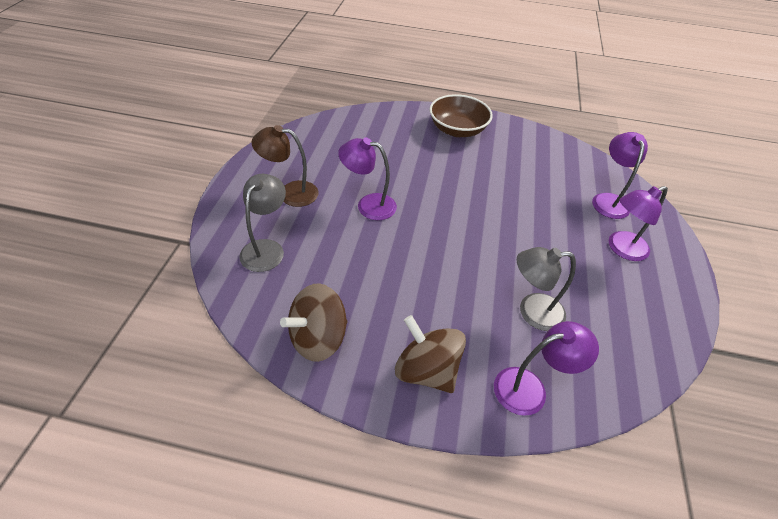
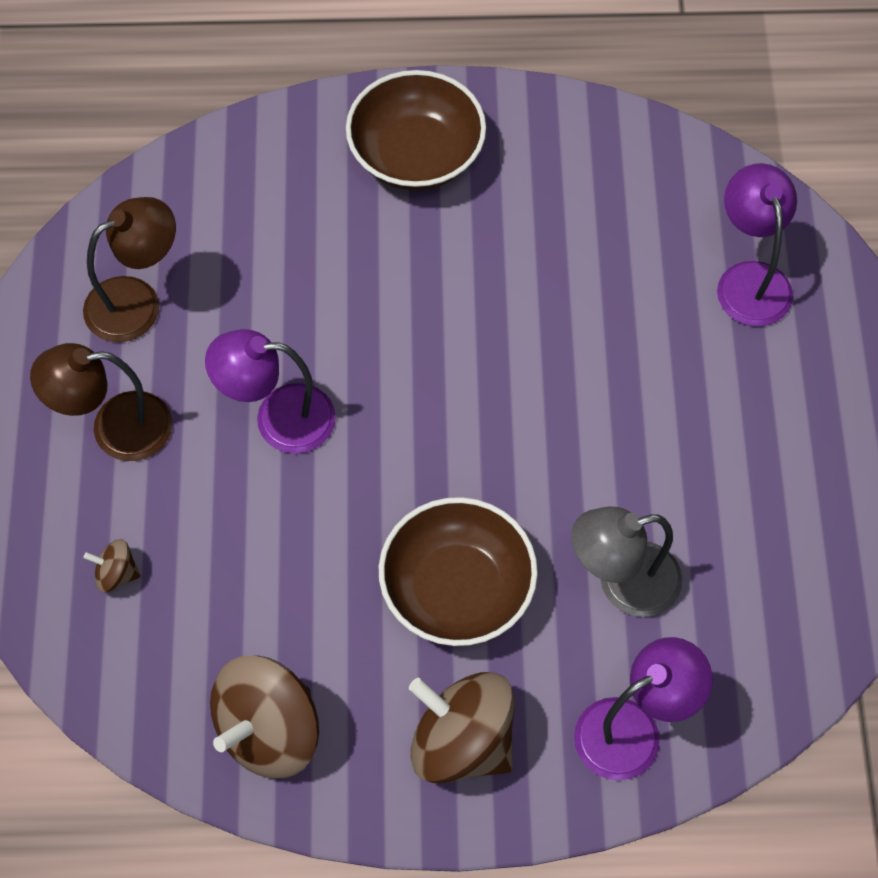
camera: 10 degrees left, 15 degrees up
(266, 248) = (116, 574): grey lamp -> brown spinning top
(319, 152) = (137, 302): none -> brown lamp
(440, 294) = (457, 589): none -> brown bowl
(621, 249) = (777, 399): purple lamp -> none

